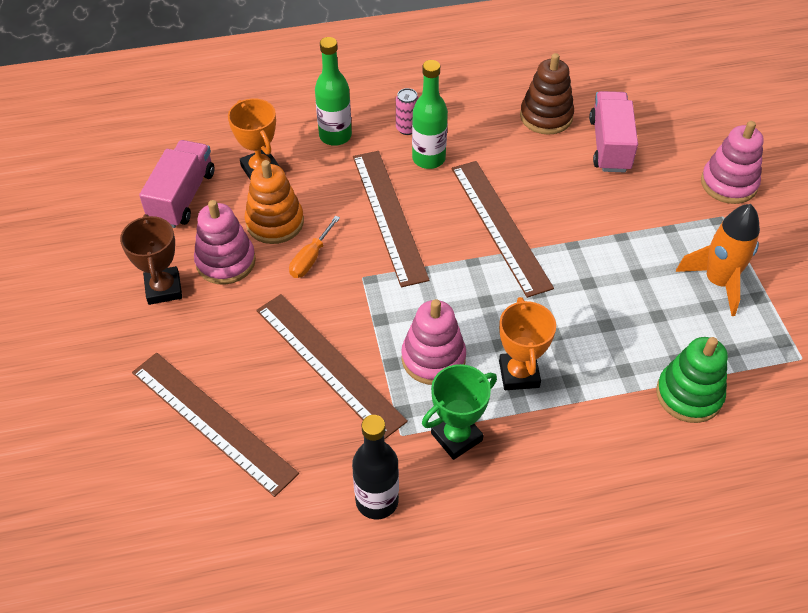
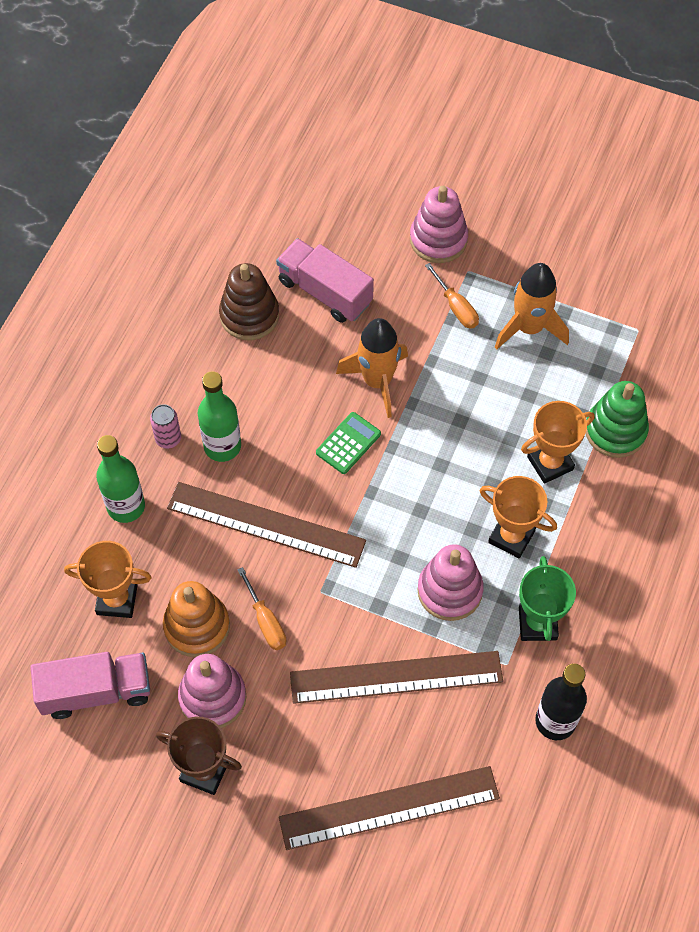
camera: 55 degrees left, 10 degrees up
(182, 197) = (96, 691): pink truck -> pink truck turned 120 degrees clockwise
(500, 226) = (348, 443): brown ruler -> green calculator
(569, 214) = (377, 381): none -> orange rocket
(611, 364) = (550, 463): none -> orange trophy
(683, 226) = (456, 307): none -> orange screwdriver

